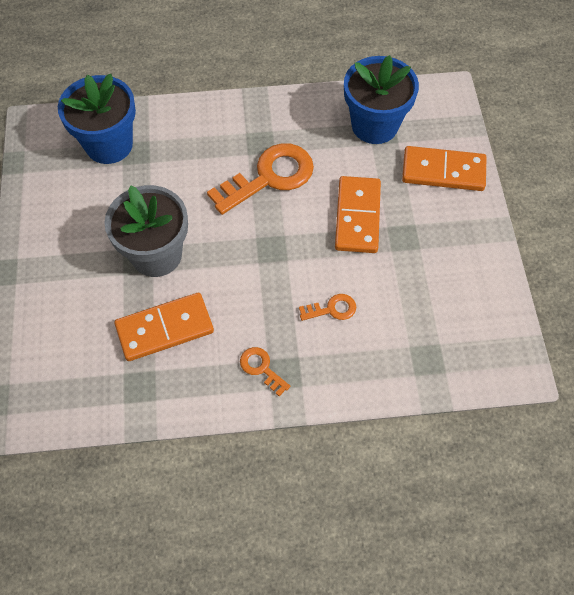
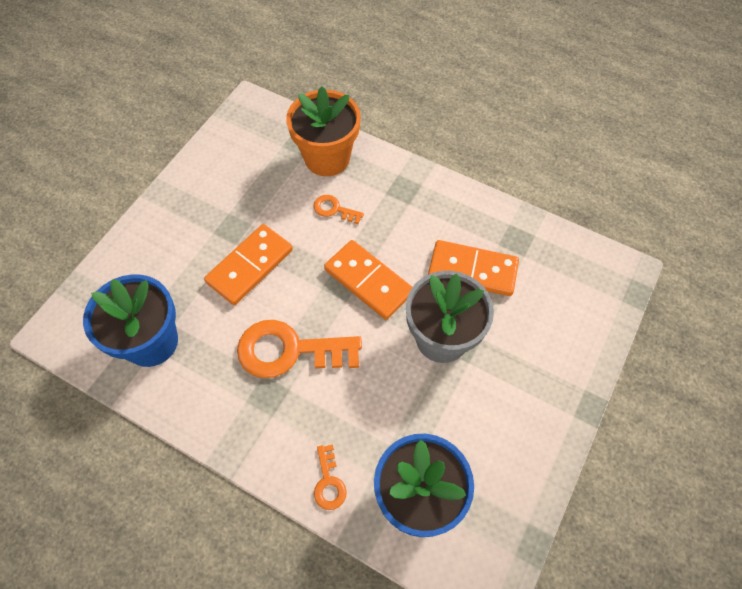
camera: 145 degrees left, 0 degrees up
(261, 368) = (418, 200): orange key -> orange key (329, 482)
(385, 358) = (327, 158): none -> orange flower pot
(443, 171) = (144, 260): orange domino -> orange domino (368, 281)

